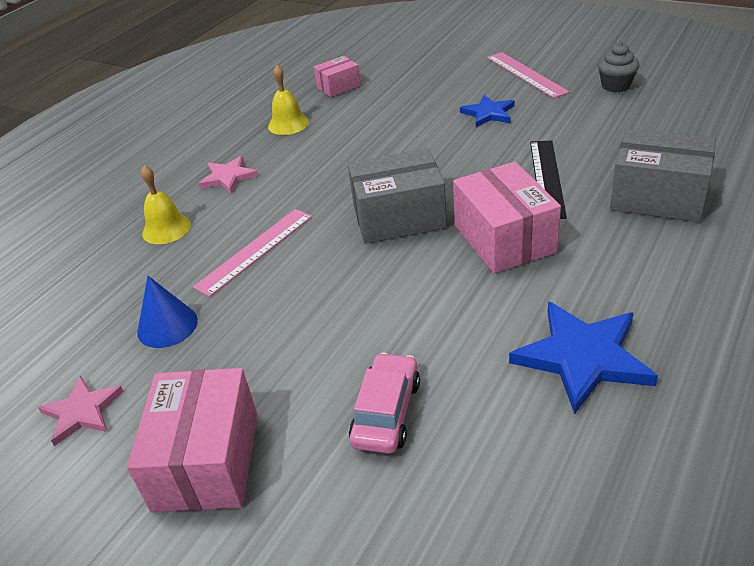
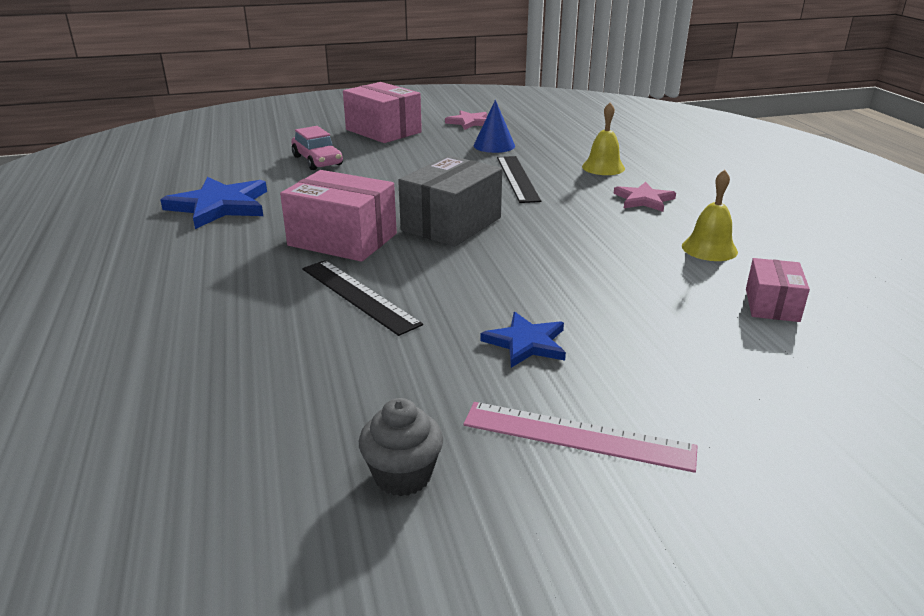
camera: 130 degrees right, 10 degrees down
(255, 251) = (517, 178): pink ruler -> black ruler
(658, 197) = (220, 318): grey box -> none

